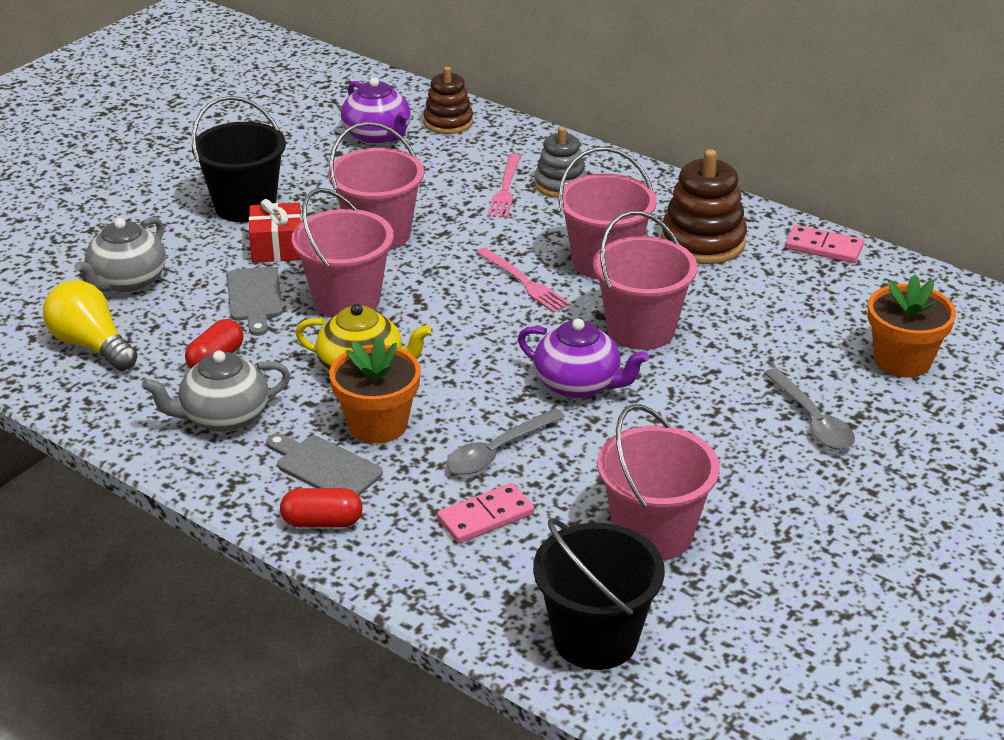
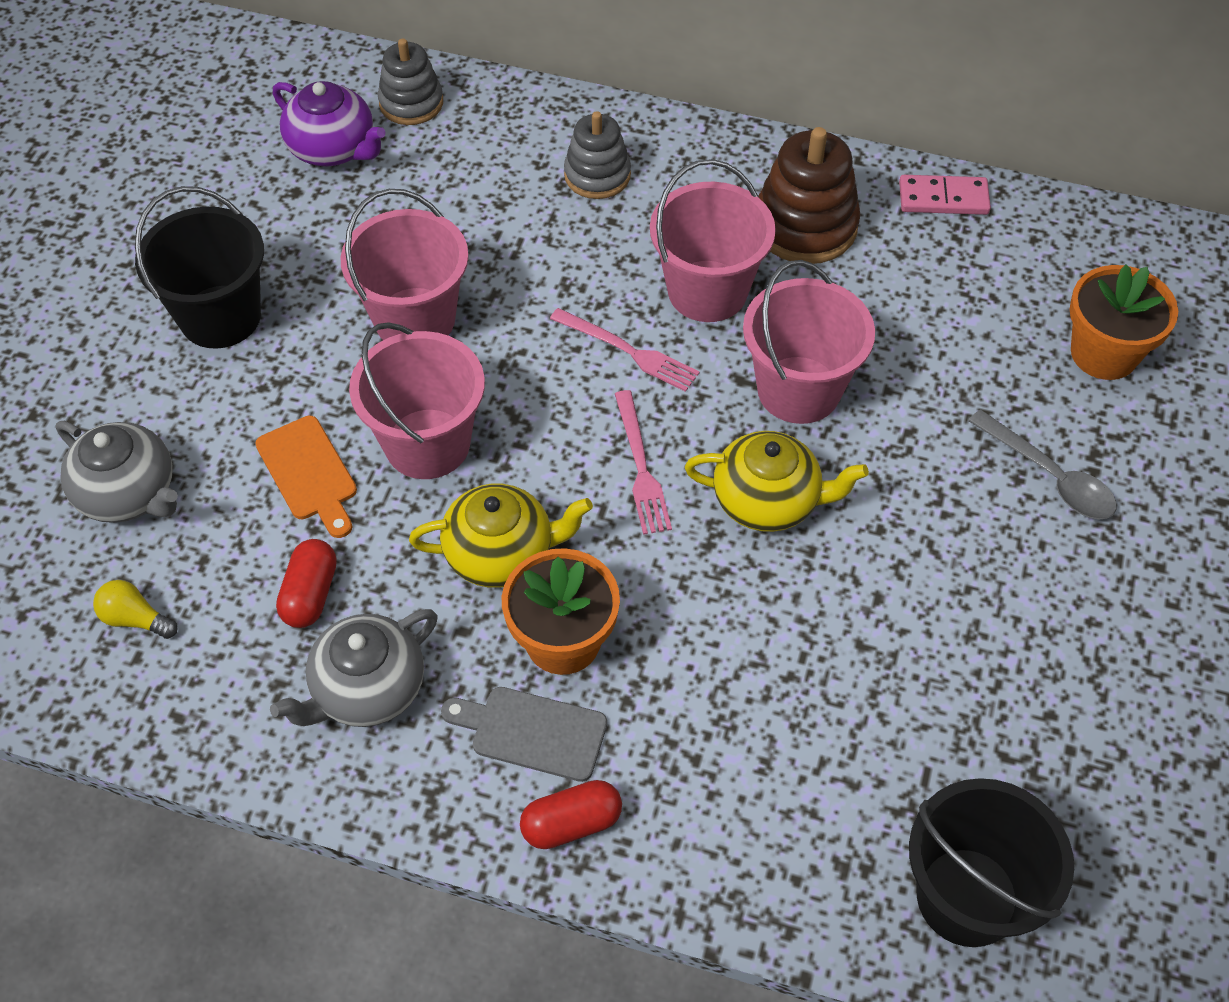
camera: 20 degrees left, 20 degrees up
(91, 345) = (135, 619): yellow light bulb -> yellow light bulb, size x0.54
(127, 282) = (129, 493): grey teapot -> grey teapot turned 60 degrees counterclockwise
(254, 298) = (309, 473): grey cutting board -> orange cutting board
(277, 247) = (296, 377): red gift -> none
(448, 122) = (411, 103): brown stacking toy -> grey stacking toy
(485, 517) = (758, 749): pink domino -> none
(498, 451) = (724, 638): grey spoon -> none
(505, 189) = (534, 199): pink fork -> pink fork (641, 467)
(578, 384) = (768, 501): purple teapot -> yellow teapot
(653, 533) = (957, 711): pink bucket -> none

